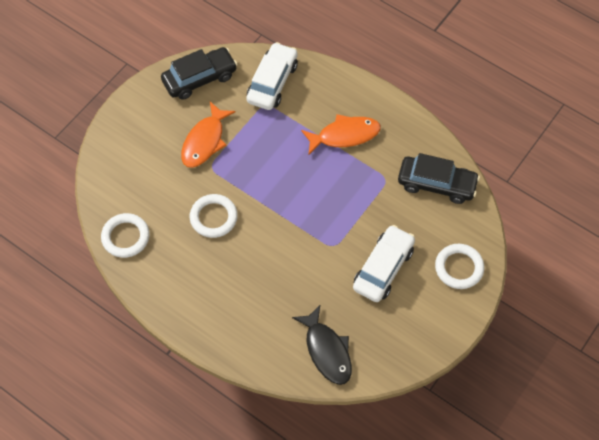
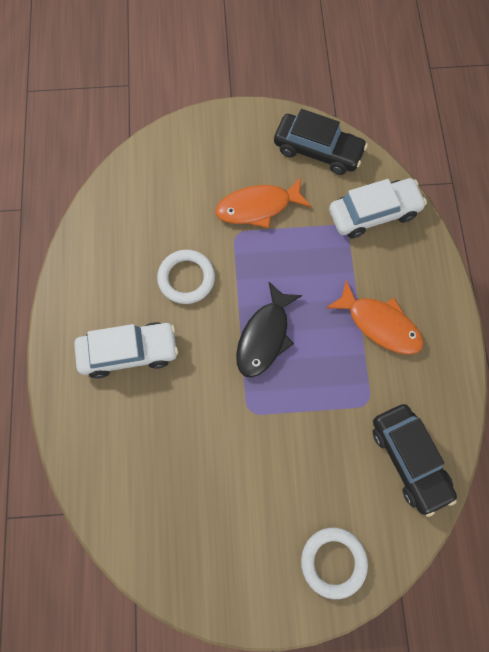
camera: 50 degrees right, 10 degrees up
(125, 237) = (104, 222): white ring -> none
(327, 351) = (131, 498): black fish -> black fish (265, 336)
(383, 268) = (266, 481): white car -> white car (129, 352)

